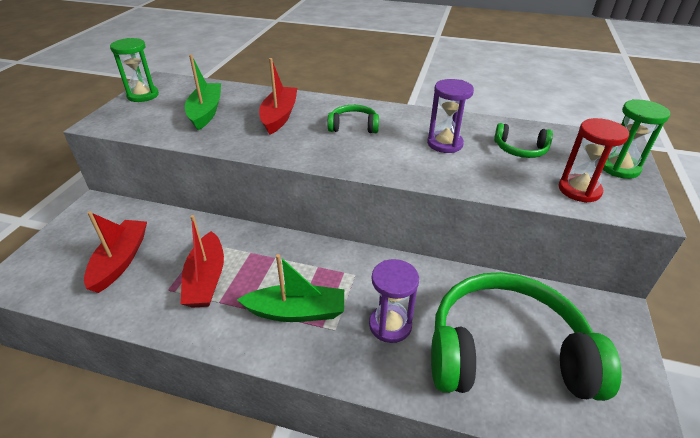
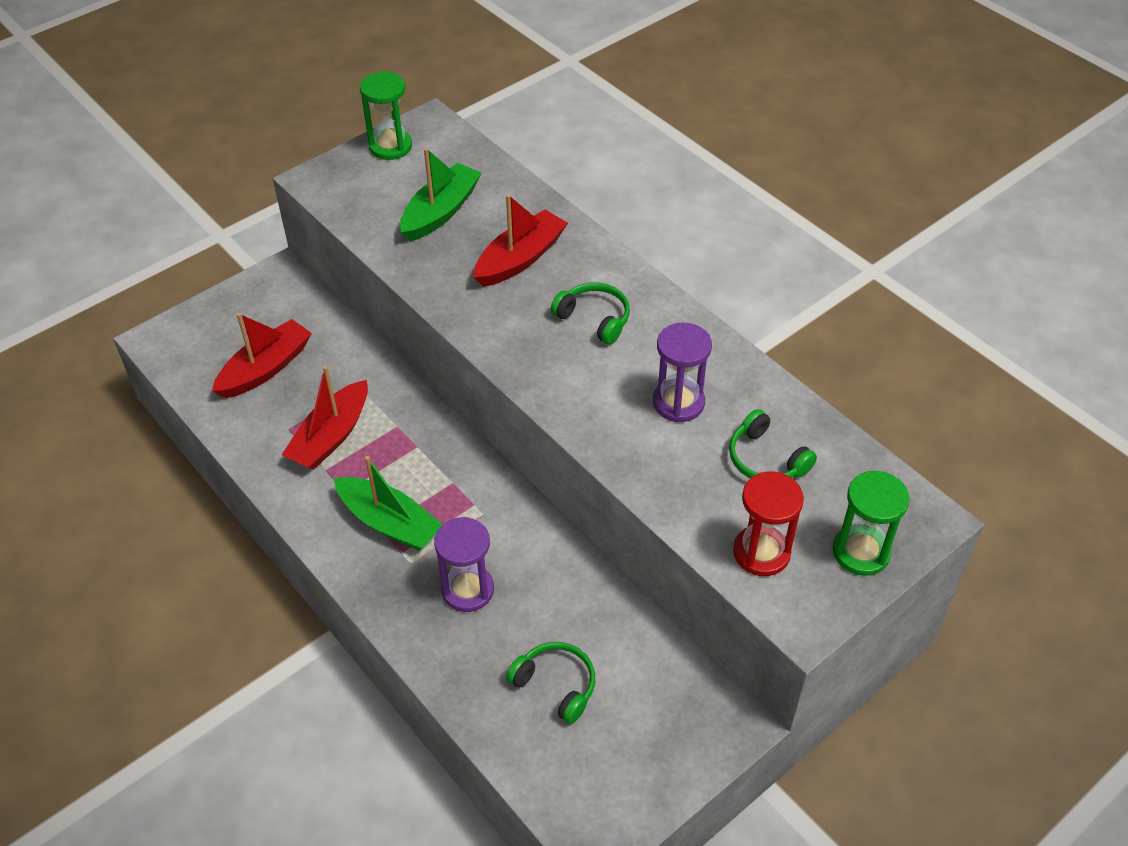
camera: 35 degrees right, 10 degrees up
(506, 352) = (556, 685): green headphones -> green headphones, size x0.43

